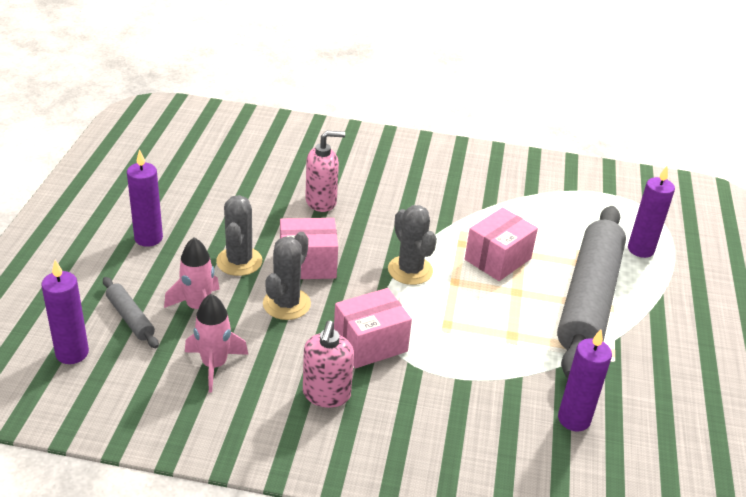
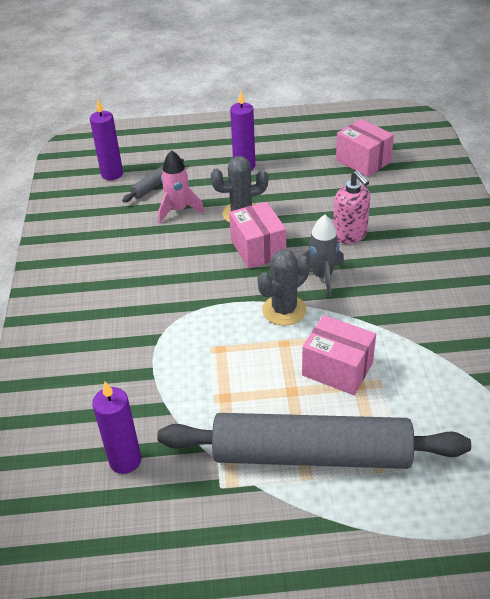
camera: 80 degrees right, 5 degrees up
(214, 365) = (121, 234): pink rocket -> none
(286, 304) = (203, 250): grey cactus -> none
(326, 395) = (109, 295): pink soap dispenser -> none
(370, 343) = (175, 306): pink box -> pink box (363, 161)
(373, 235) = (322, 276): none -> grey rocket
(640, 249) = (435, 498): purple candle -> none

